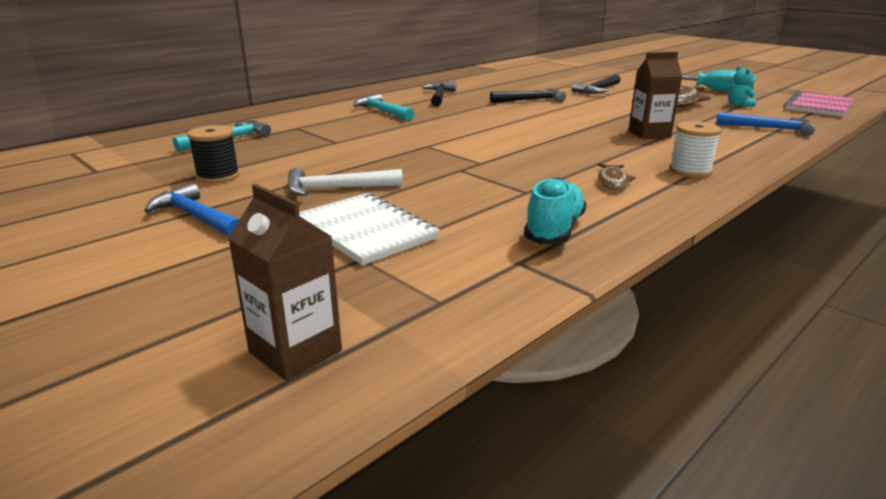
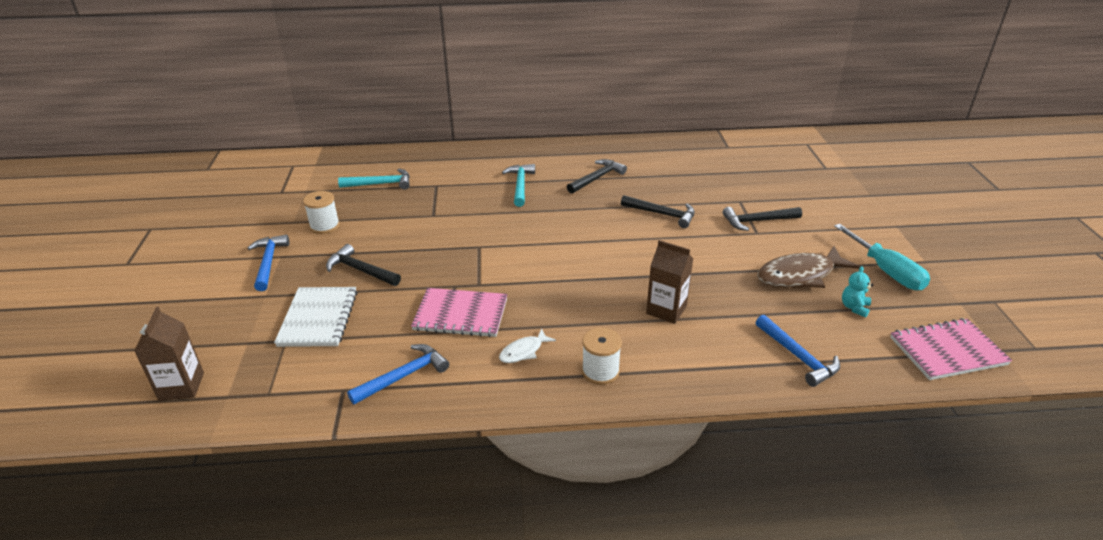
camera: 40 degrees right, 10 degrees up
(218, 176) = (324, 226): black spool -> white spool
(337, 189) = (360, 270): white hammer -> black hammer
(509, 181) = (460, 314): none -> pink notebook
(554, 230) = (403, 376): turquoise shoe -> blue hammer
(613, 181) = (523, 351): brown fish -> white fish

